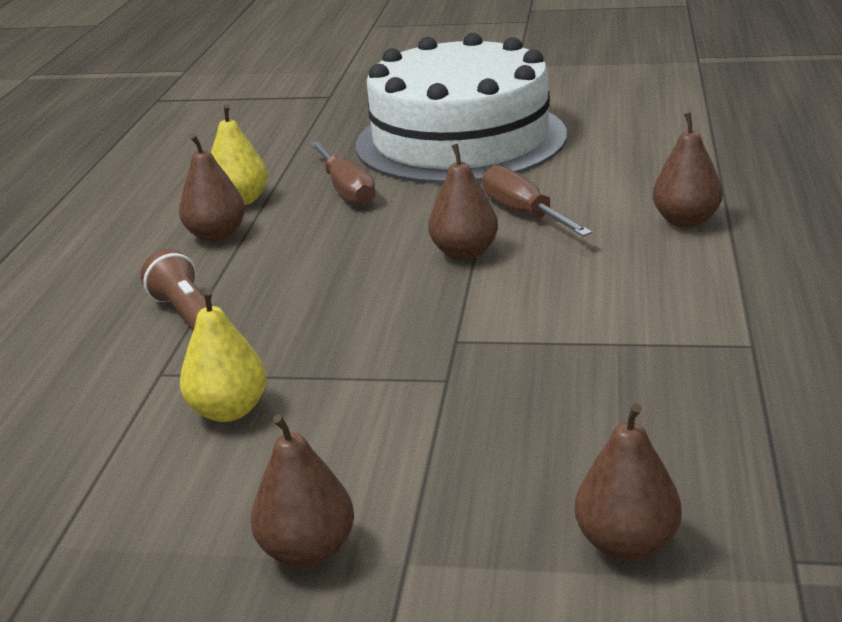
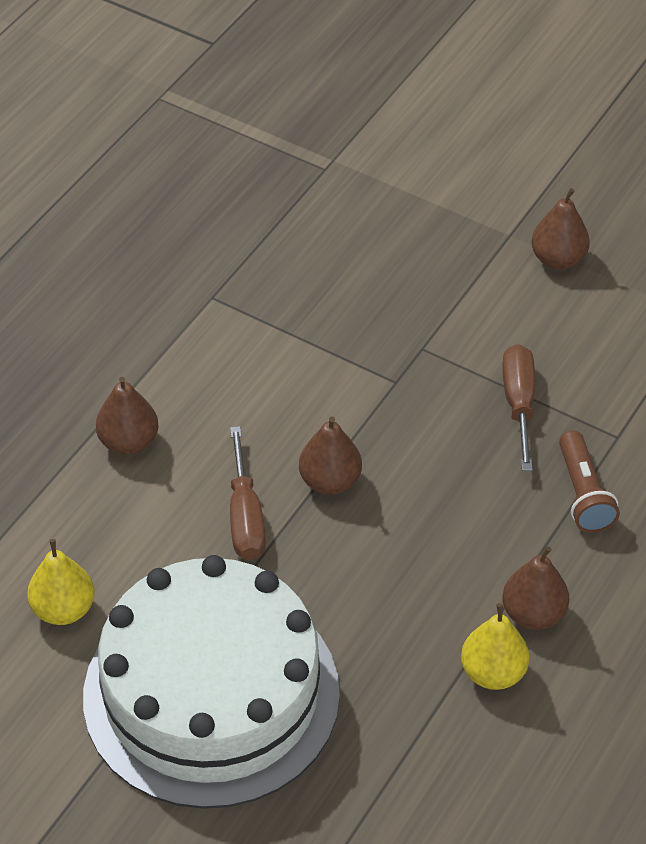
camera: 160 degrees left, 20 degrees up
(229, 410) = (576, 378): yellow pear -> yellow pear (63, 609)
(346, 189) = (380, 642): brown screwdriver -> brown screwdriver (519, 404)
(626, 543) = (395, 204): brown pear -> none

